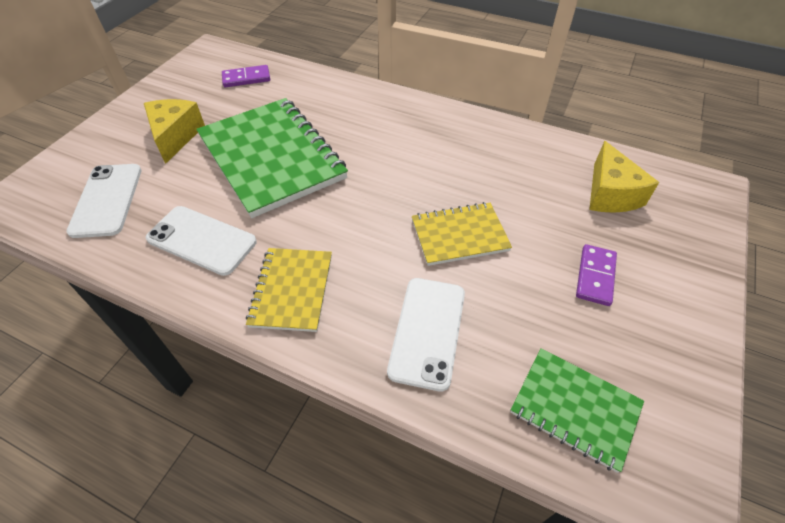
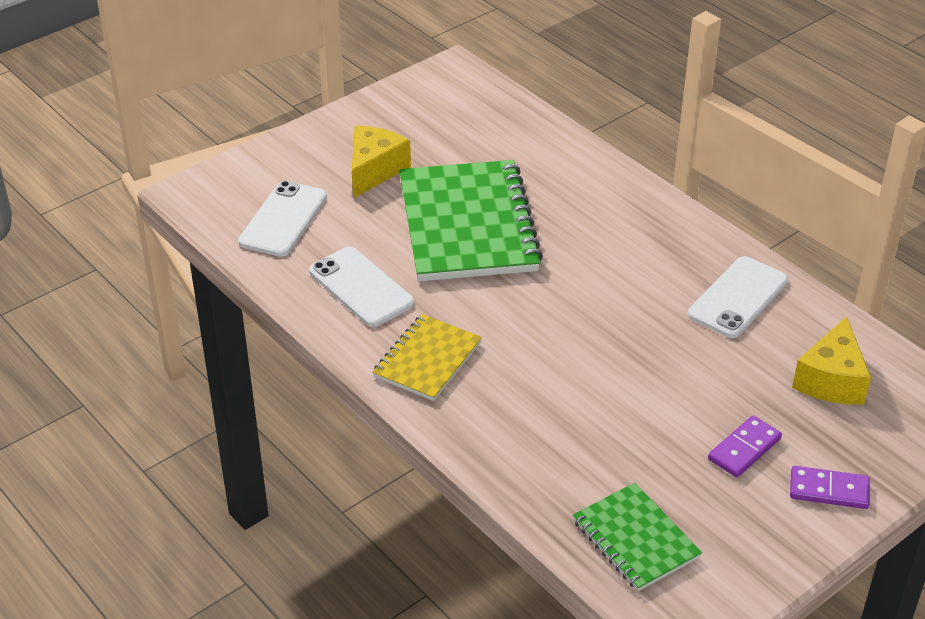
camera: 25 degrees right, 10 degrees down
(246, 78) = (482, 120): purple domino -> purple domino (829, 490)
(428, 331) = (538, 436): white phone -> white phone (738, 298)
(459, 235) = (625, 366): yellow notebook -> none

